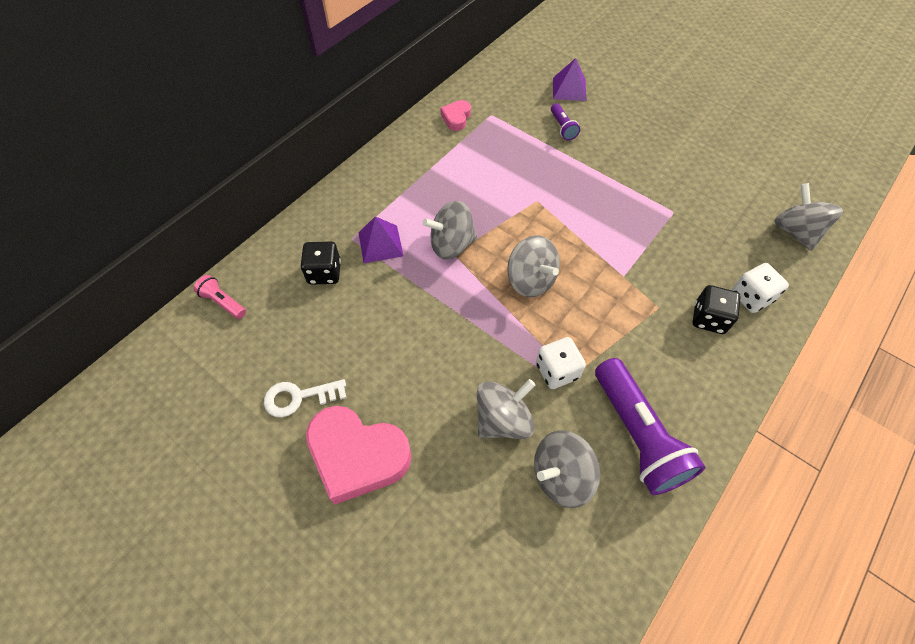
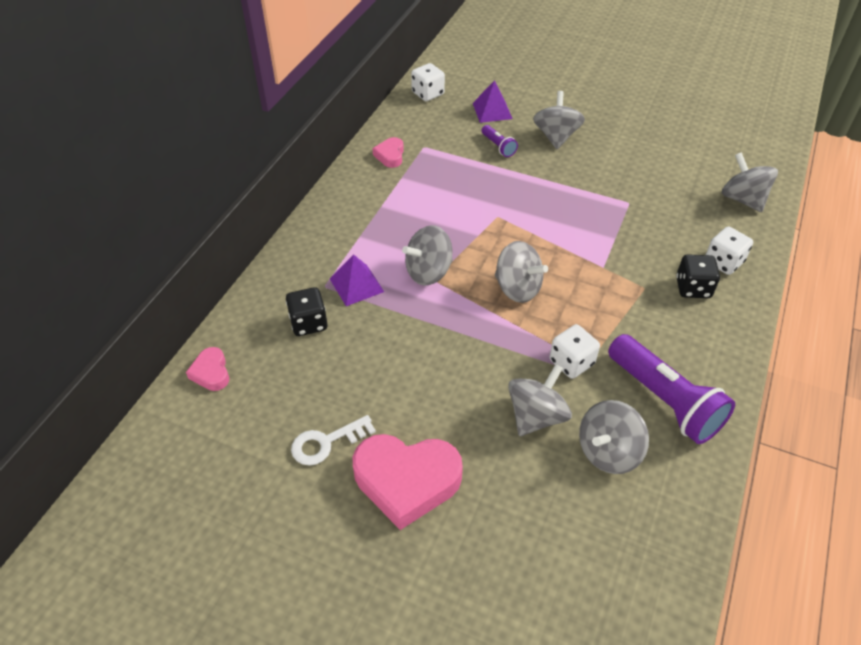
camera: 15 degrees left, 10 degrees down
(223, 302) = (211, 372): pink flashlight -> pink heart
(513, 60) = (428, 93): none -> white dice
(623, 127) = (556, 137): none -> grey spinning top

